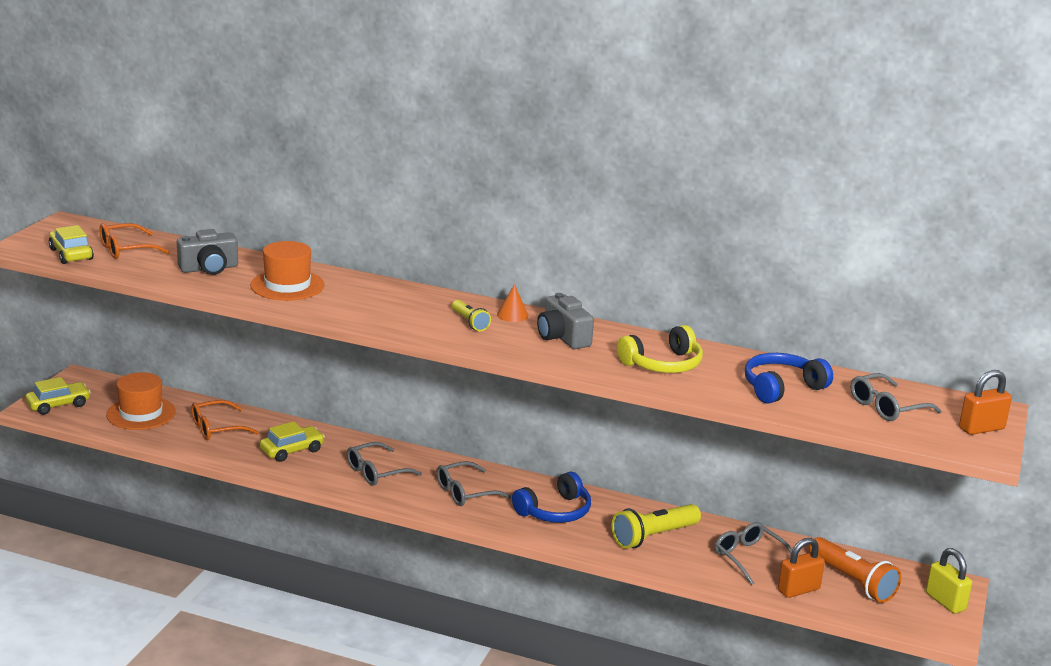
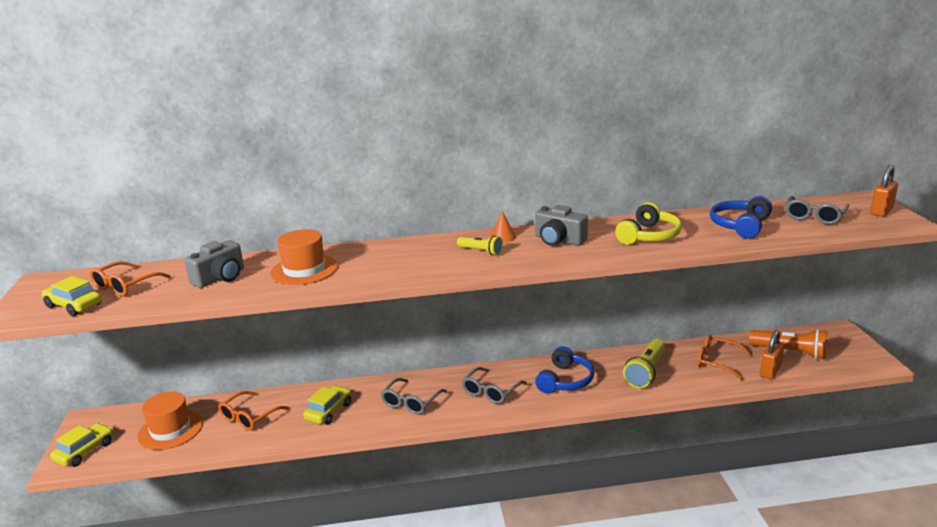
camera: 25 degrees left, 0 degrees up
(749, 558) = (717, 362): grey glasses -> orange glasses
(945, 602) = (850, 343): yellow padlock -> none

